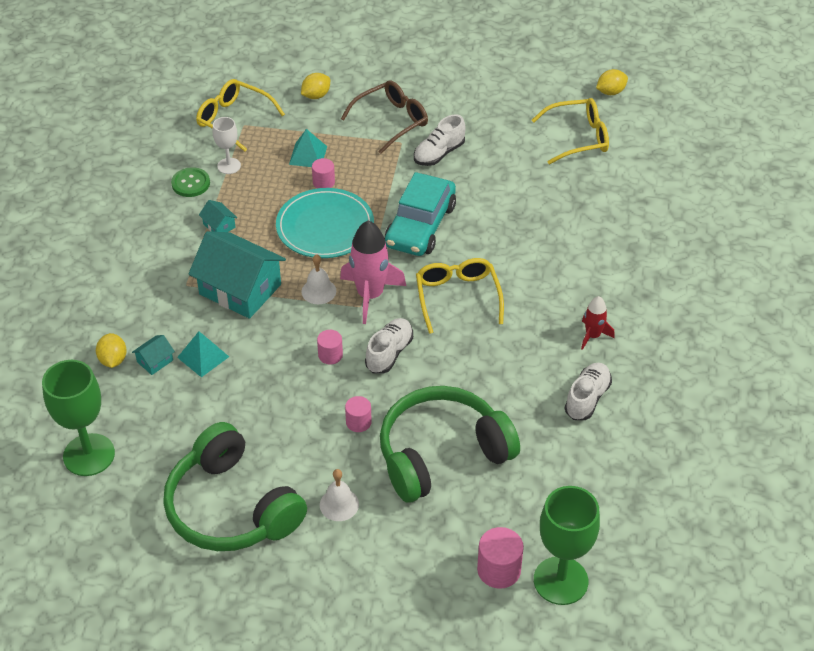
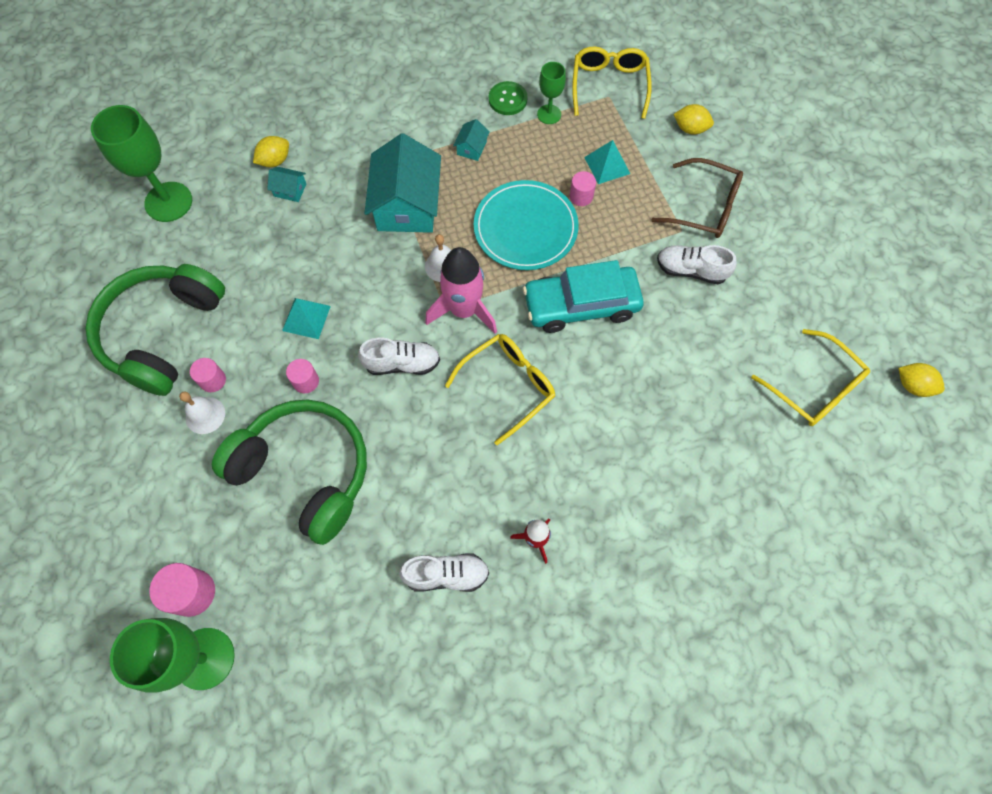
camera: 60 degrees right, 20 degrees up
(203, 357) = (314, 221): turquoise pyramid -> turquoise pyramid (306, 318)
(229, 166) = (549, 114): white goblet -> green goblet
(330, 355) = (372, 316): pink cylinder -> pink cylinder (213, 380)

